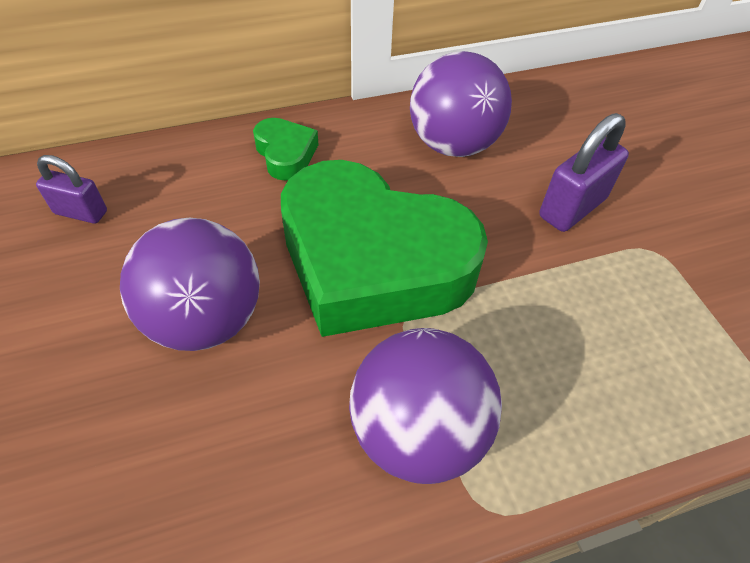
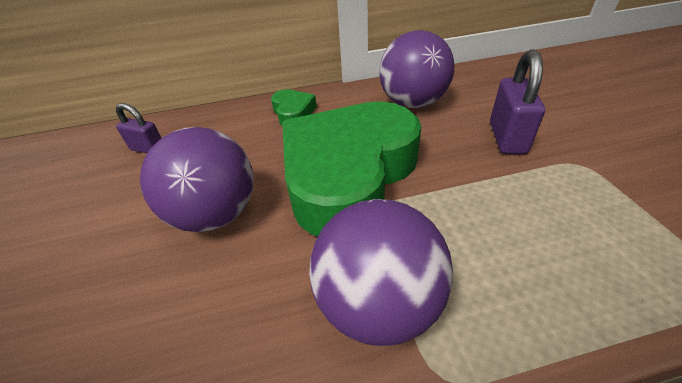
camera: 10 degrees right, 10 degrees down
(372, 262) = (348, 175): green heart -> green heart turned 90 degrees clockwise
(572, 208) = (507, 138): purple padlock -> purple padlock turned 45 degrees counterclockwise

